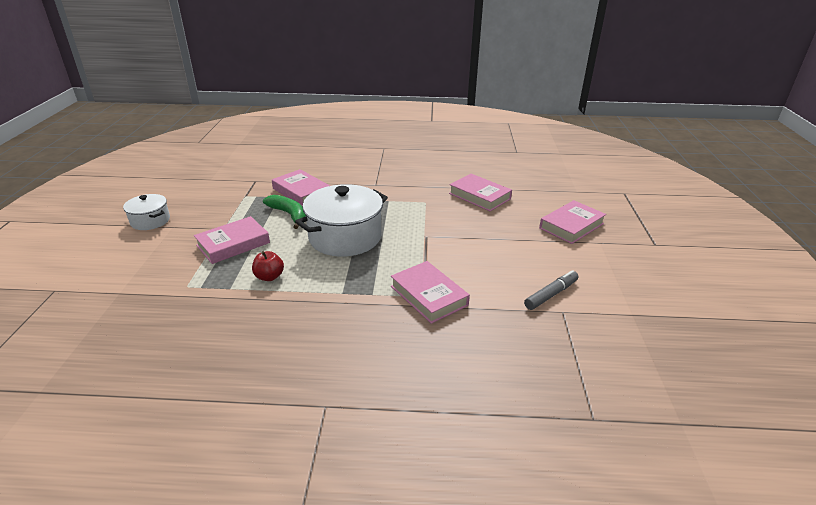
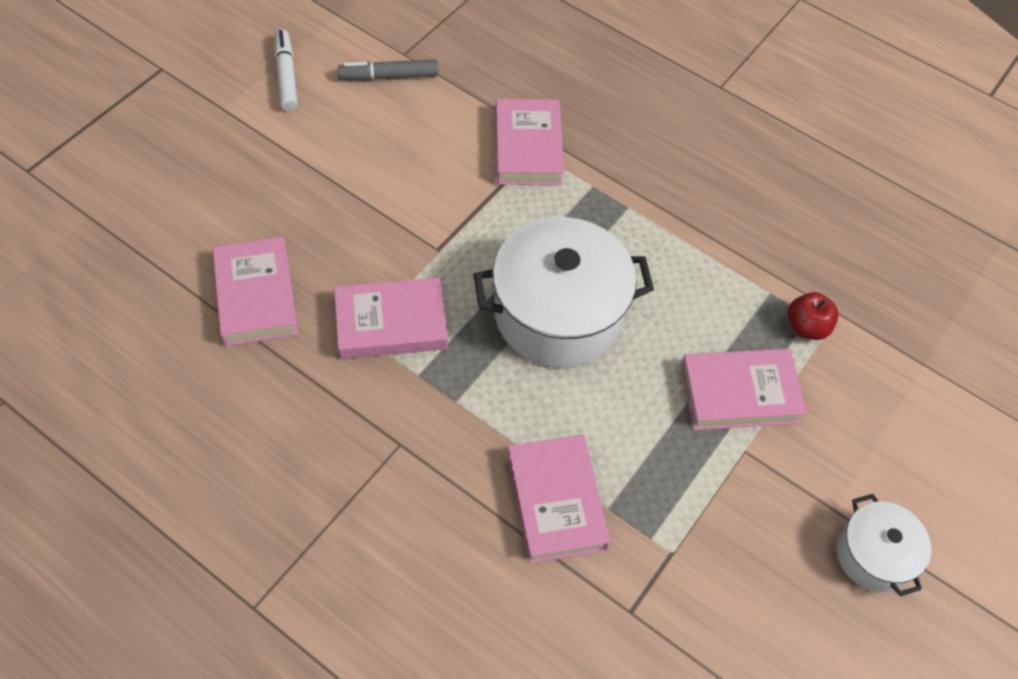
camera: 150 degrees left, 25 degrees up
(269, 277) = (709, 286): red apple -> red apple (806, 327)
(289, 215) = (616, 430): green banana -> none
(571, 226) = (213, 153): pink book -> pink book (391, 323)
(599, 269) = (286, 76): none -> white marker

